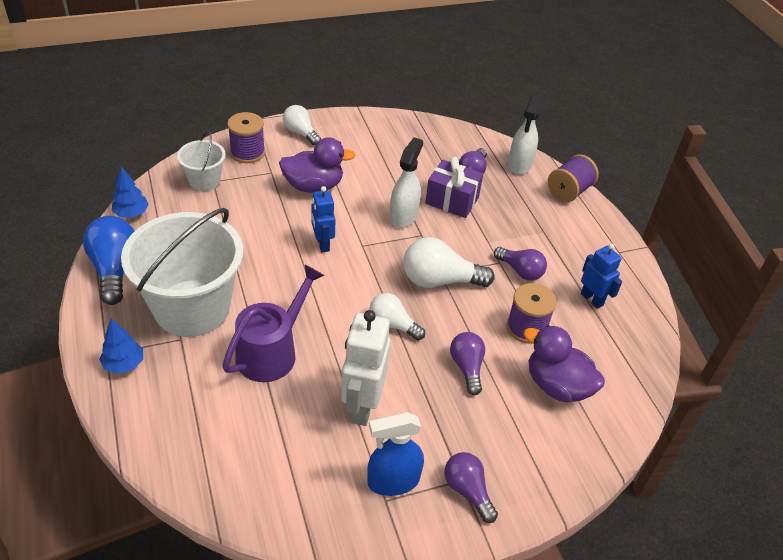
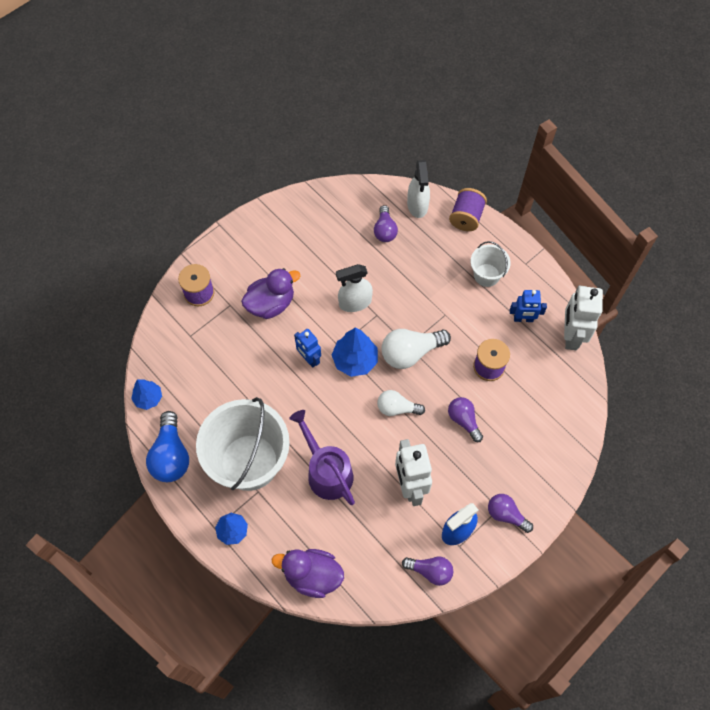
camera: 20 degrees left, 20 degrees up
(114, 269) = (171, 455): blue light bulb -> blue light bulb turned 150 degrees counterclockwise
(204, 180) = (183, 338): white bucket -> white bucket (486, 275)
(271, 352) = (327, 471): purple watering can -> purple watering can turned 45 degrees counterclockwise
(301, 133) = (229, 251): white light bulb -> none
(372, 264) = (355, 360): none -> blue tree
(403, 216) = (354, 302): white spray bottle -> white spray bottle turned 105 degrees counterclockwise
(452, 200) = (383, 269): purple gift -> none
(520, 271) = (463, 316): purple light bulb -> purple light bulb (430, 571)
(557, 386) = (528, 406): purple duck -> purple duck (312, 575)
(592, 299) = (523, 319): blue robot -> blue robot turned 150 degrees clockwise
(645, 336) = (570, 336): none -> white robot

